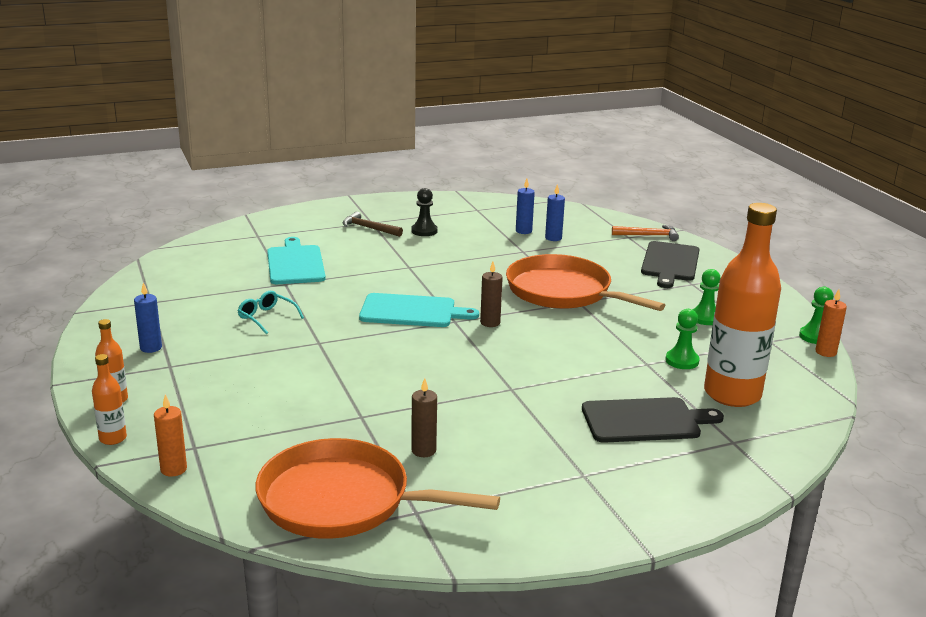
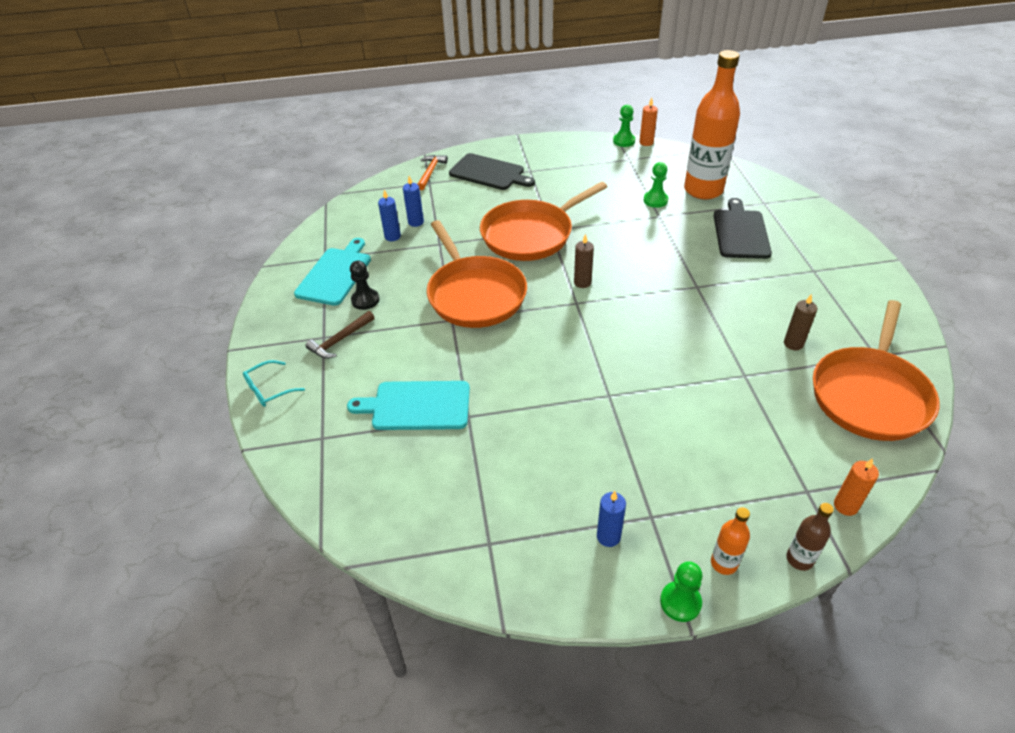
camera: 75 degrees left, 20 degrees up
(113, 438) = (799, 559): orange bottle -> brown bottle
(266, 317) = (548, 434): turquoise glasses -> turquoise glasses (269, 389)
(411, 311) = (552, 327): turquoise cutting board -> turquoise cutting board (335, 274)
(449, 273) = (475, 294): none -> orange pan
(705, 318) = (589, 177): green pawn -> green pawn (680, 602)

